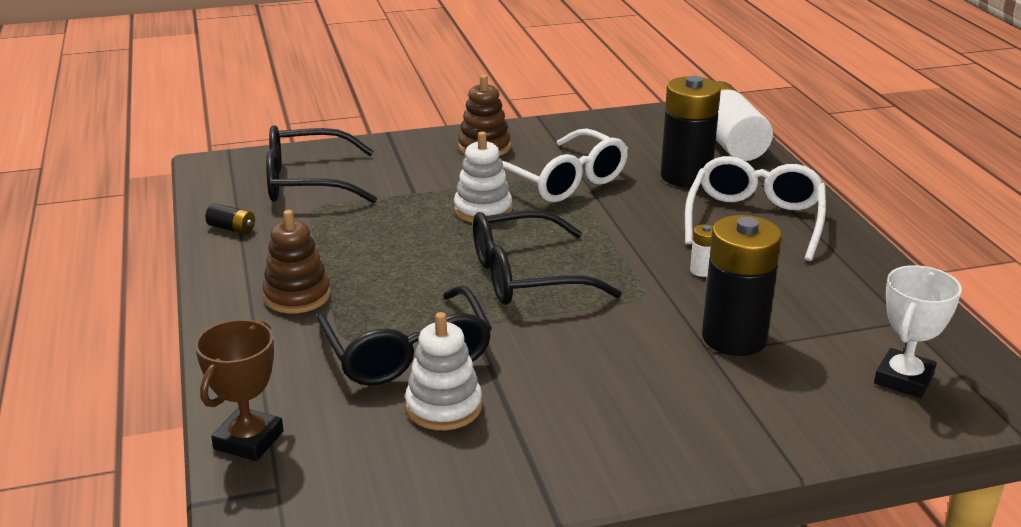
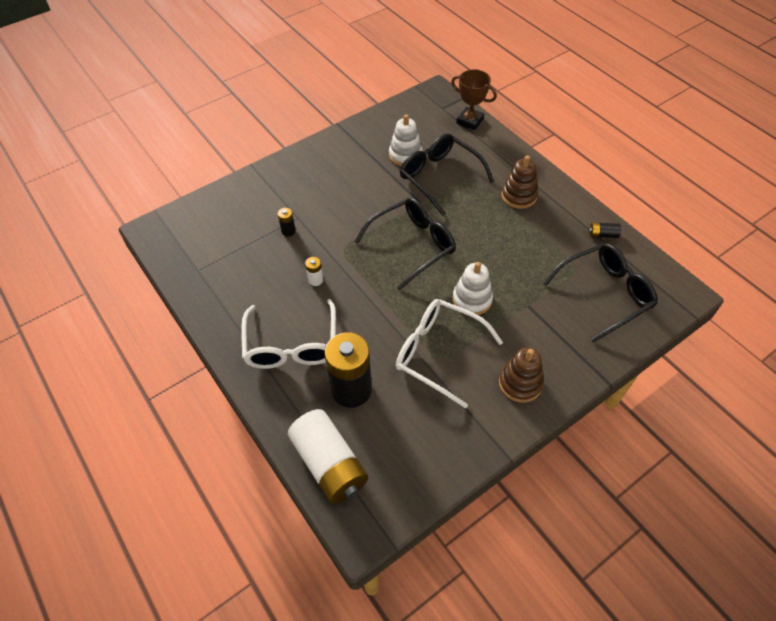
camera: 160 degrees right, 25 degrees up
(248, 440) = (470, 121): brown trophy -> brown trophy turned 60 degrees counterclockwise
(734, 338) = (288, 231): black battery -> black battery, size x0.41
(903, 379) = (203, 227): white trophy -> none

